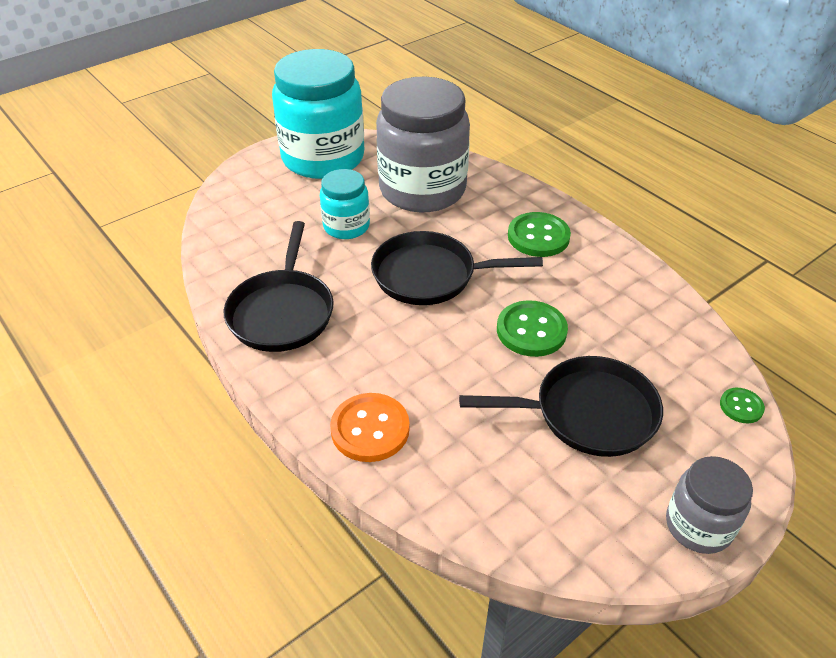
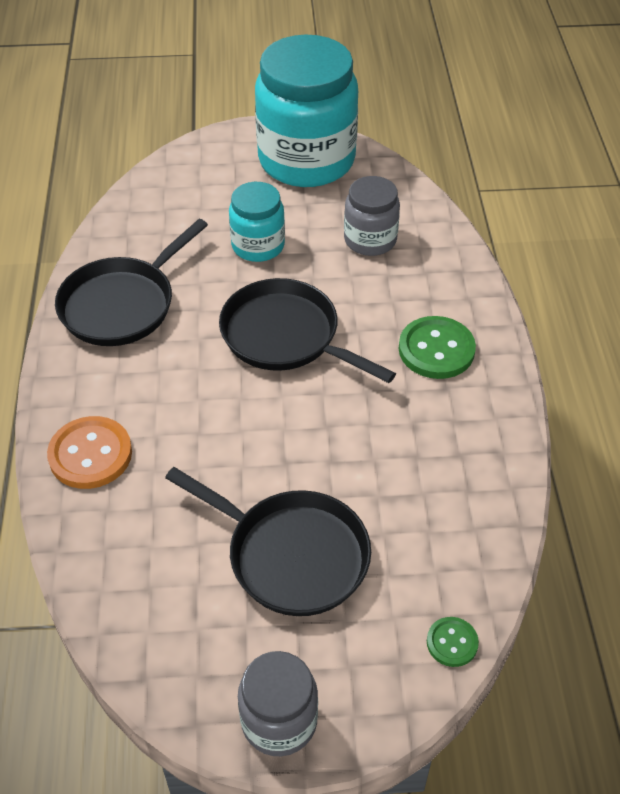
camera: 35 degrees right, 5 degrees up
(422, 189) = (370, 240): grey jar -> grey jar, size x0.51
(531, 330) = (324, 444): green button -> none

